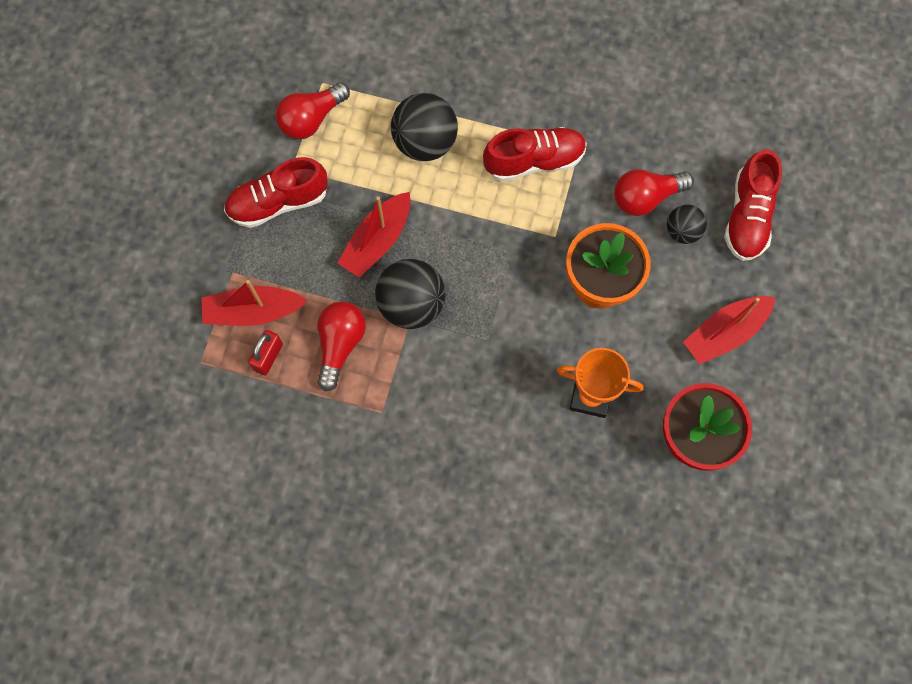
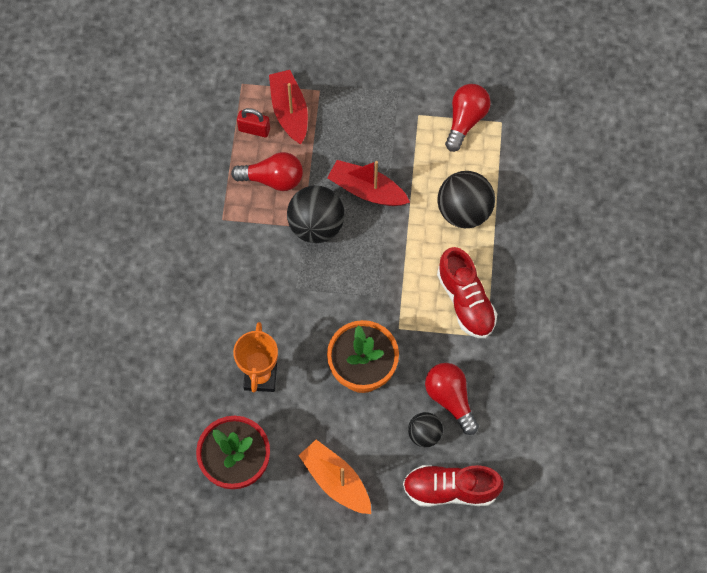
camera: 80 degrees right, 5 degrees down
(278, 202) = (386, 111): red shoe -> none
(311, 119) = (465, 120): red light bulb -> red light bulb turned 75 degrees clockwise
(725, 333) = (336, 481): red boat -> orange boat

